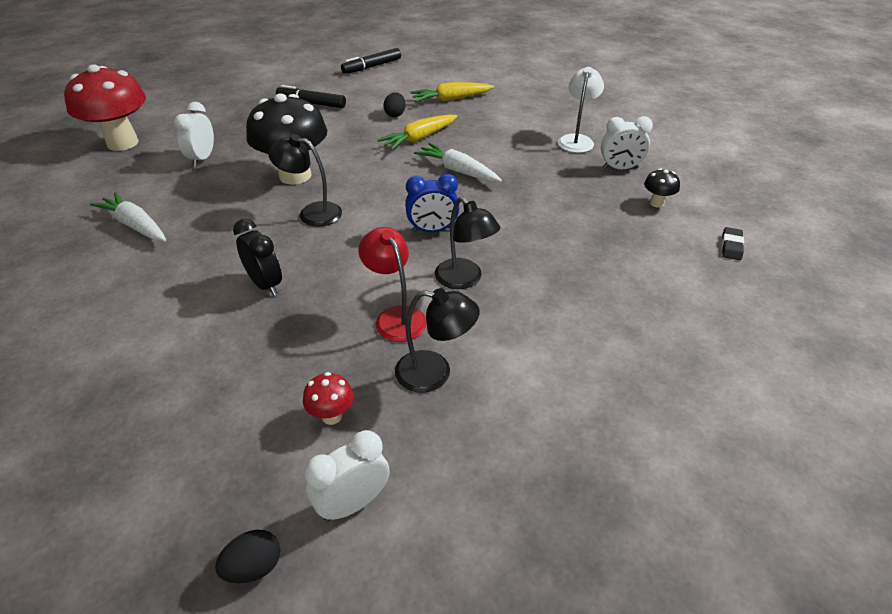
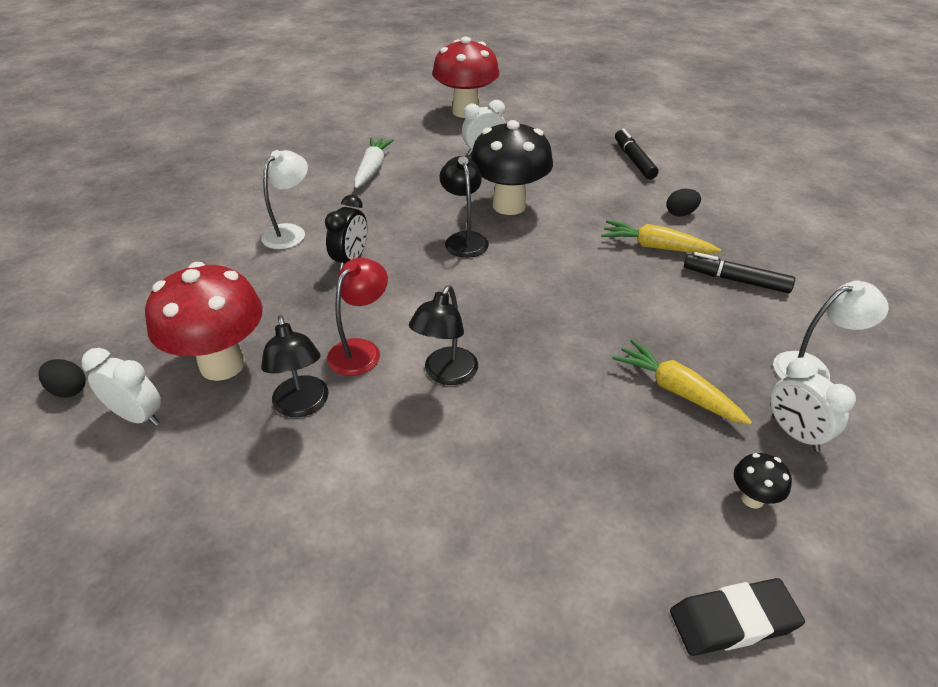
camera: 60 degrees right, 0 degrees up
(170, 311) = (290, 232): none -> white lamp
(332, 416) = (222, 364): red mushroom -> red mushroom, size x2.37
(372, 67) = (752, 160): black marker -> black marker (735, 280)
(432, 230) = (505, 321): blue clock -> none
(451, 99) = (764, 236): yellow carrot -> yellow carrot (677, 391)
(458, 171) = (626, 297): white carrot -> none
(731, 246) = (733, 620): black eraser -> black eraser, size x1.68

